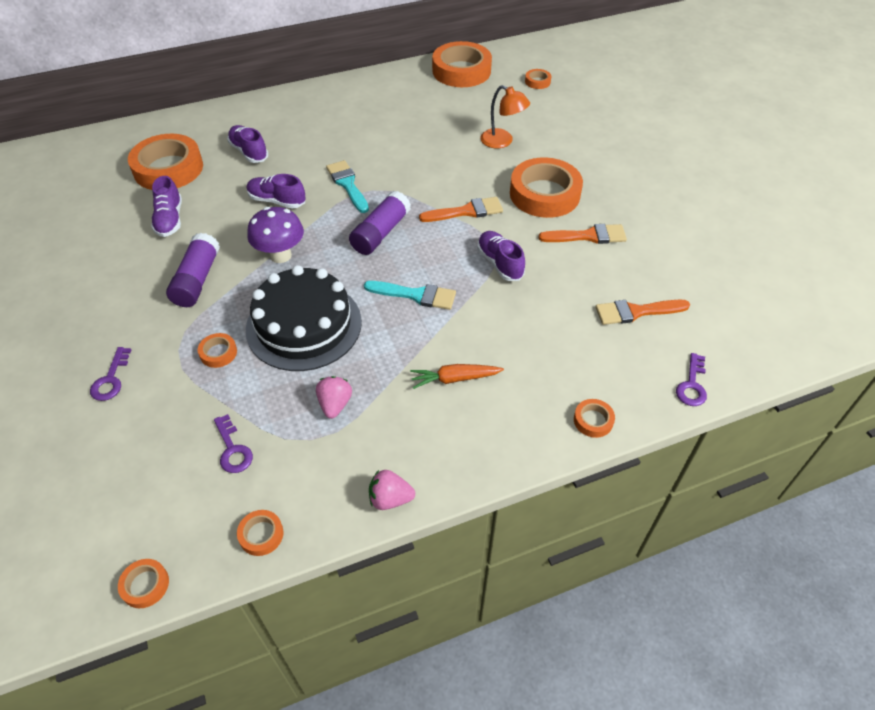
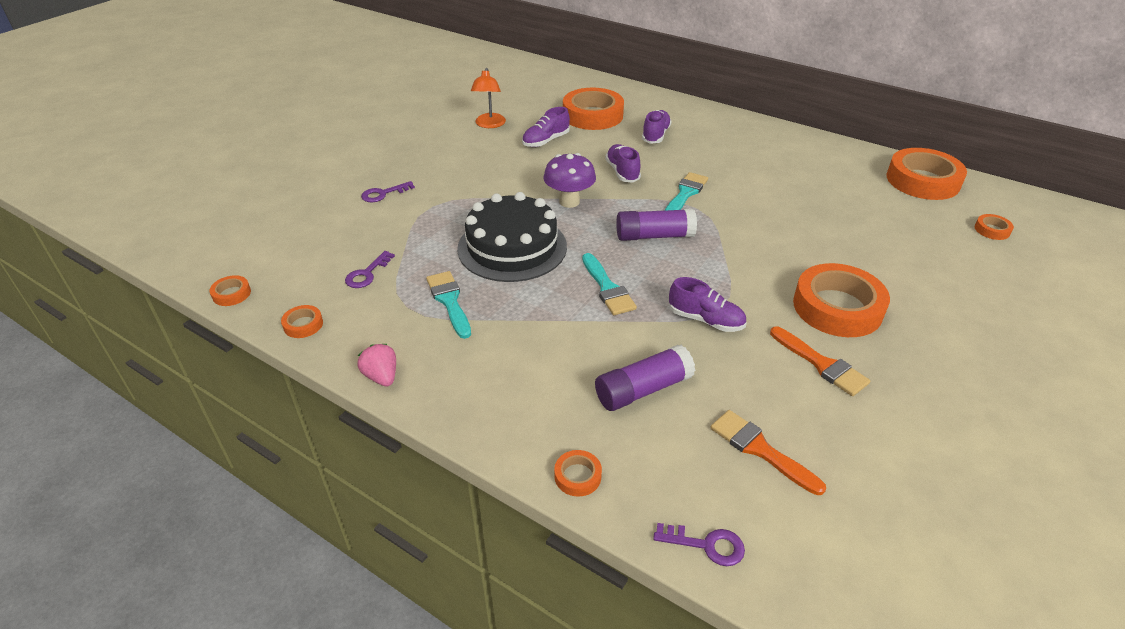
camera: 55 degrees right, 10 degrees down
(197, 280) = (503, 180): purple glue stick -> purple glue stick (643, 389)
(218, 353) = (447, 223): orange tape -> none
(335, 404) = (449, 301): pink strawberry -> turquoise brush
(454, 379) = (538, 355): orange carrot -> none
(466, 211) = (743, 269): orange brush -> none
(499, 263) = (705, 320): purple shoe -> purple shoe turned 90 degrees clockwise
(502, 141) = (867, 248): orange lamp -> orange lamp (489, 124)
(692, 385) = (706, 545): purple key -> purple key turned 150 degrees counterclockwise

